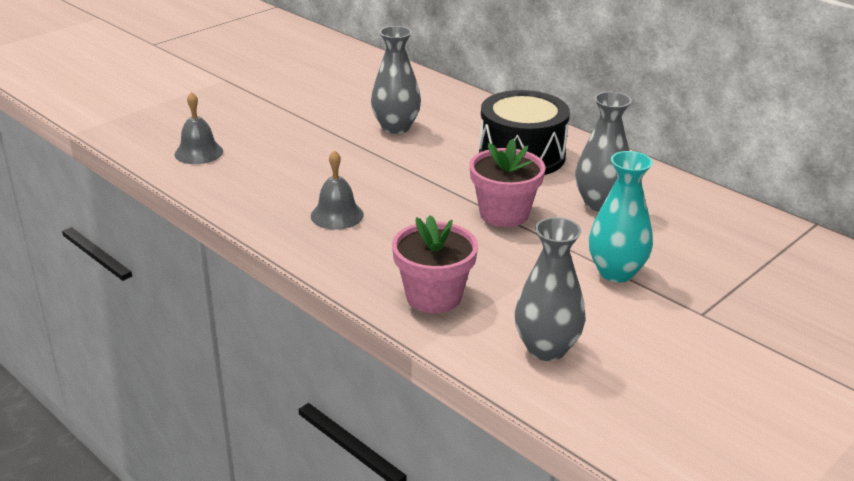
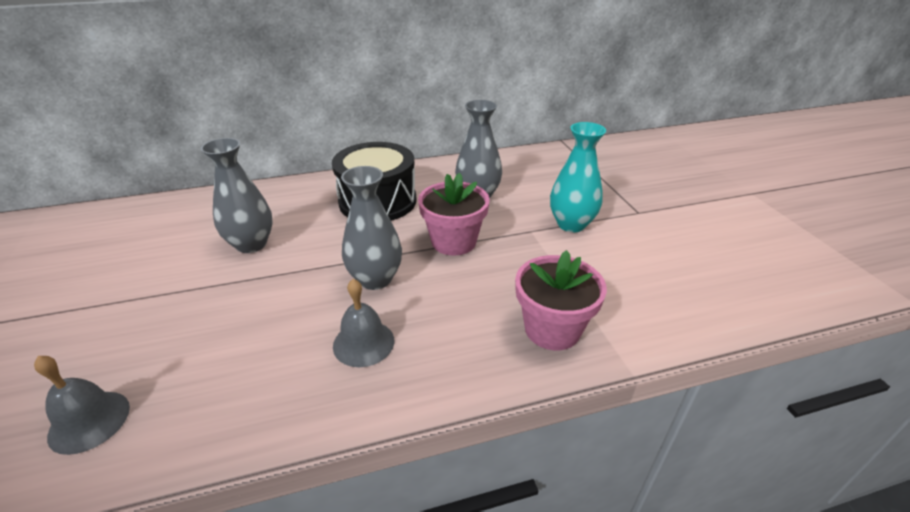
camera: 60 degrees left, 5 degrees up
(546, 348) = (657, 295): grey vase -> grey vase (375, 279)

